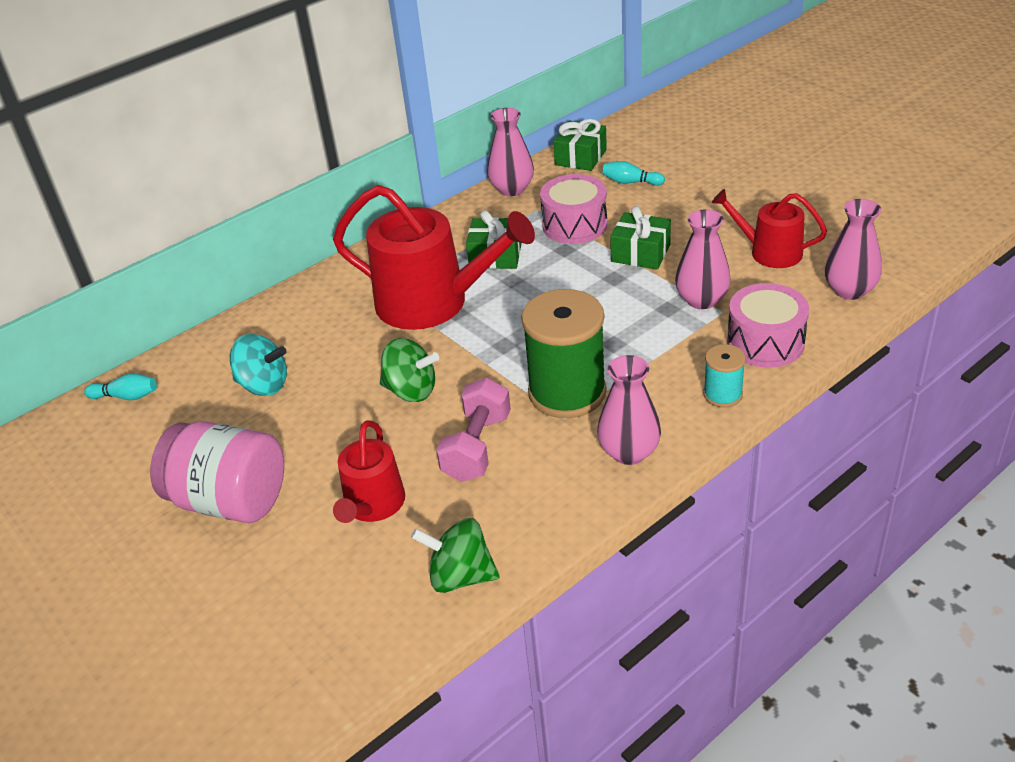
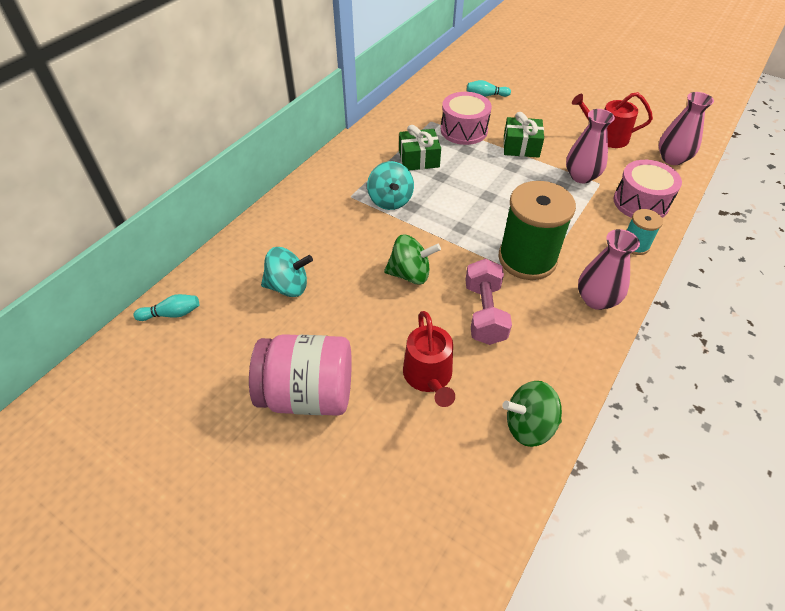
camera: 20 degrees left, 10 degrees up
(432, 302) = (390, 200): red watering can -> turquoise spinning top
(512, 189) = (404, 107): pink vase -> none
(580, 157) = (441, 80): green gift -> none

